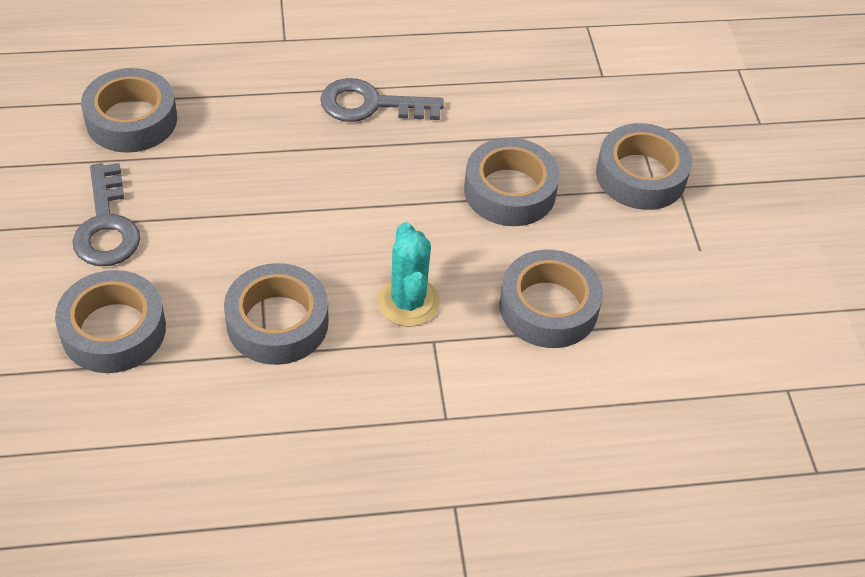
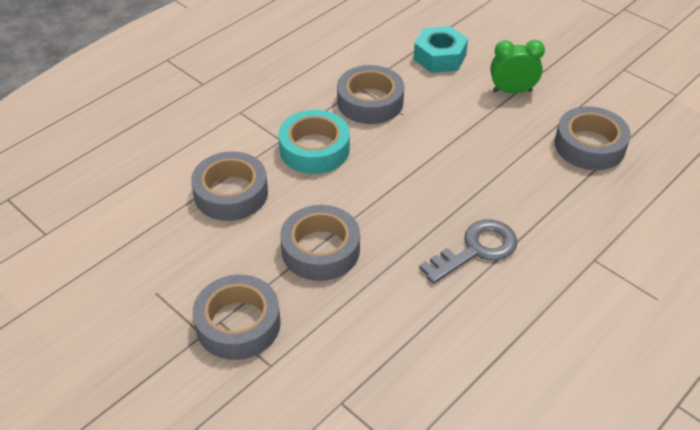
camera: 145 degrees right, 5 degrees down
(106, 226) = (512, 91): grey key -> green clock
(113, 330) = (439, 57): grey tape -> turquoise nut
(408, 302) = (314, 149): turquoise cactus -> turquoise tape

